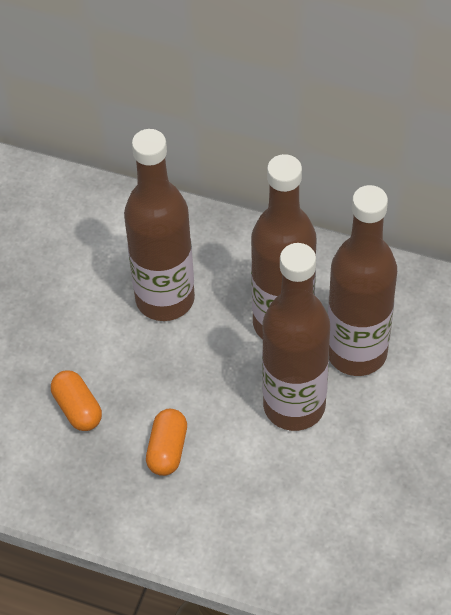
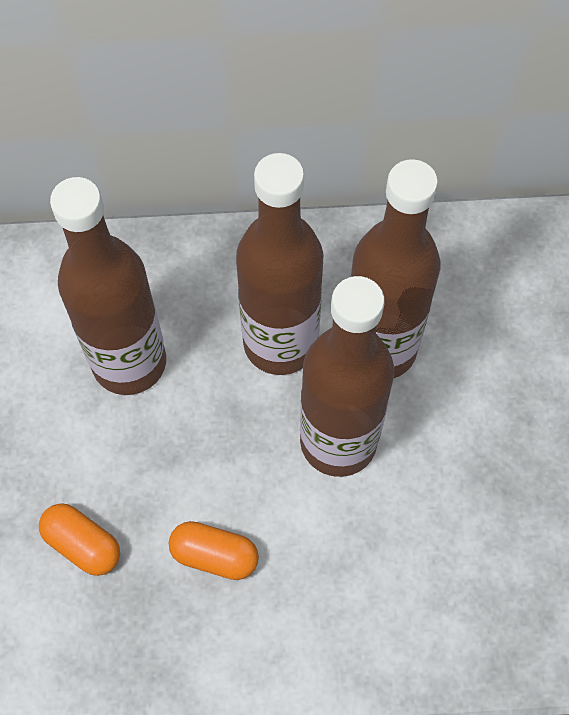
camera: 25 degrees left, 10 degrees up
(167, 450) = (214, 555): orange capsule -> orange capsule turned 60 degrees counterclockwise

